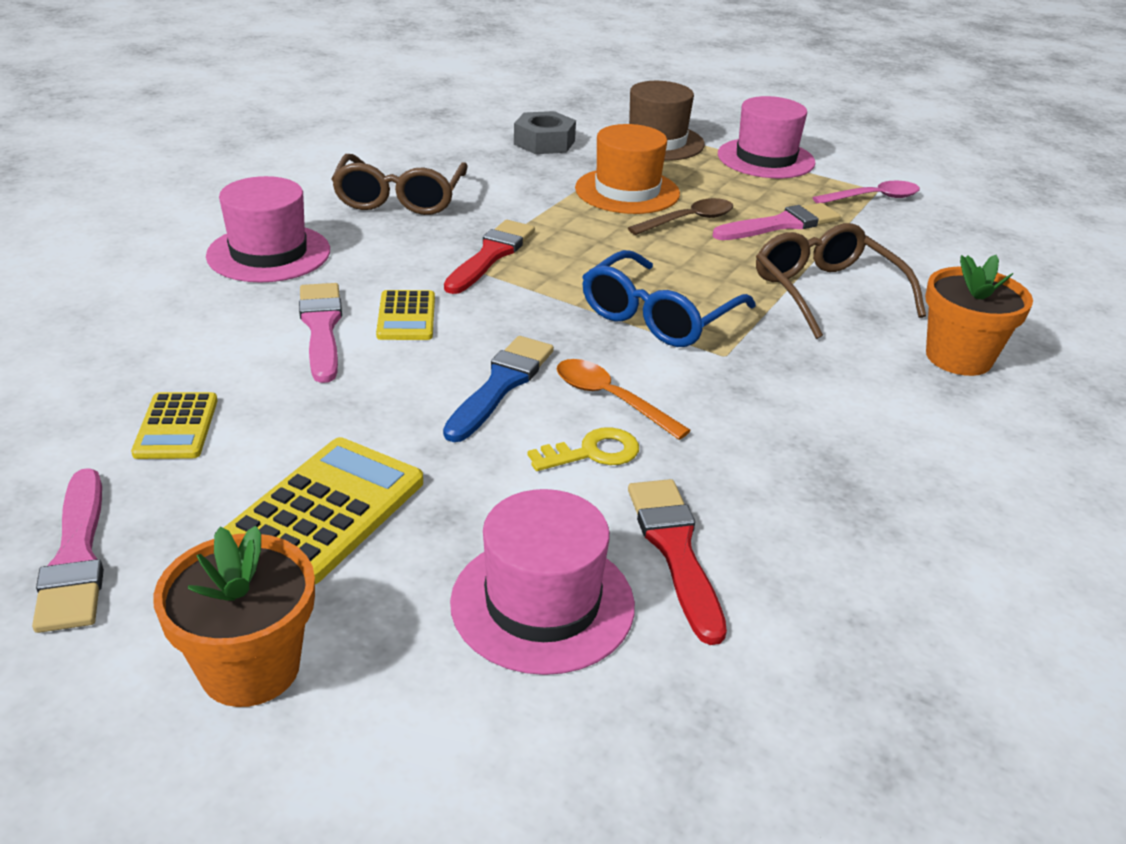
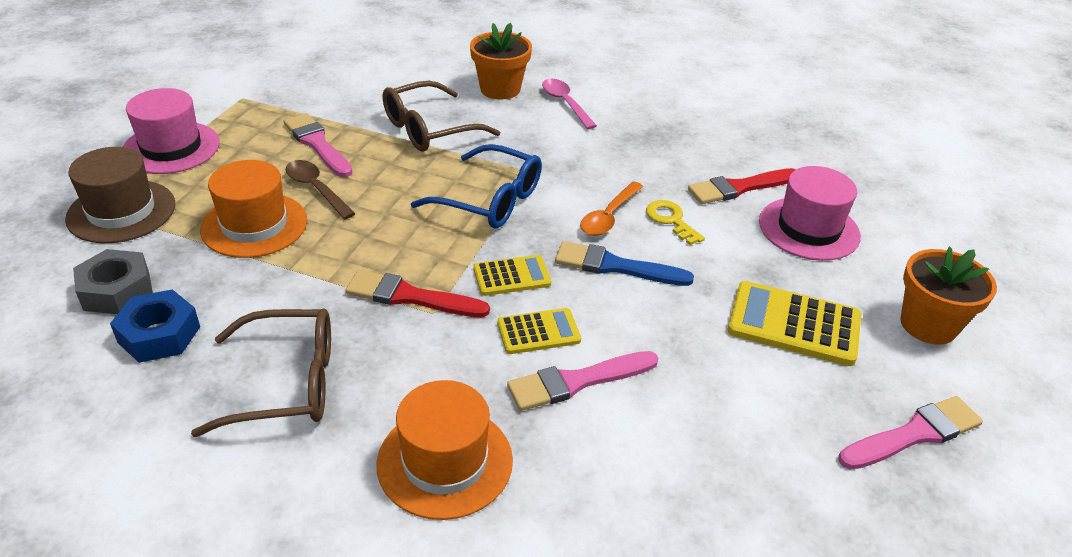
camera: 100 degrees left, 5 degrees up
(176, 427) = (757, 432): yellow calculator -> yellow calculator (512, 276)
(269, 253) = (445, 462): pink hat -> orange hat
(482, 156) = (159, 334): none -> blue nut
(873, 198) = (259, 100): pink spoon -> pink spoon (565, 103)

